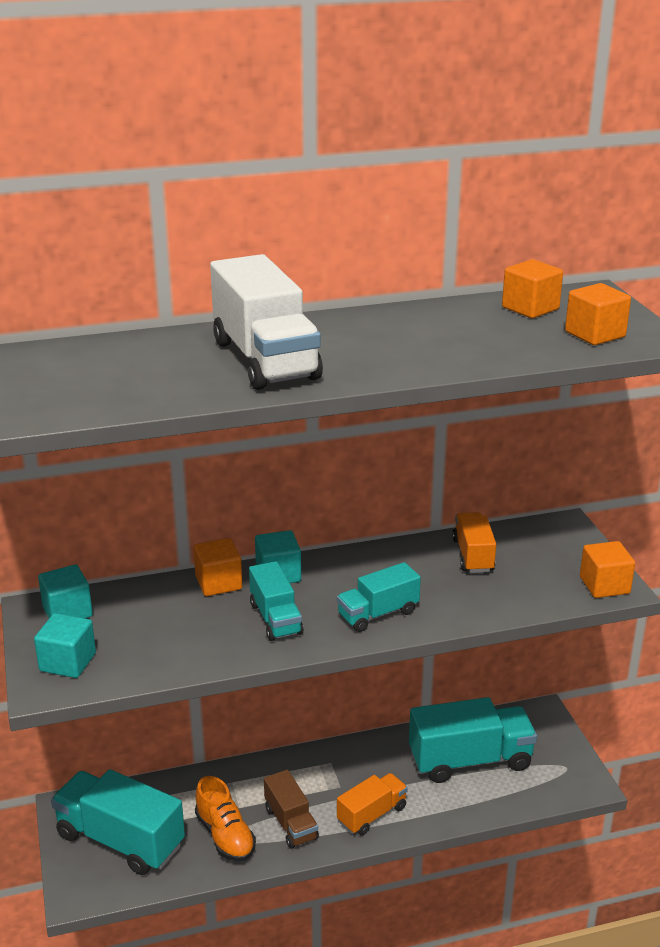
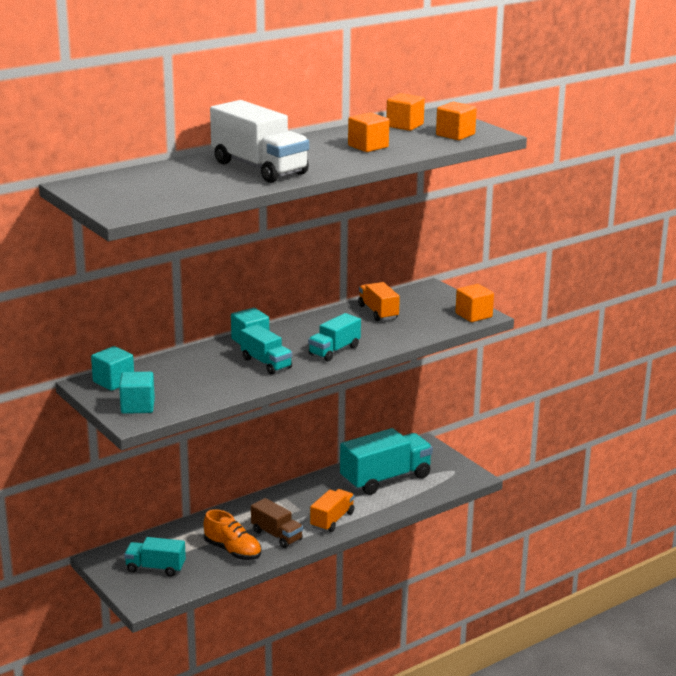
camera: 20 degrees left, 5 degrees down
(120, 840) = (155, 568): turquoise truck -> turquoise truck, size x0.57
(218, 583) = (211, 351): orange cube -> orange cube (368, 146)

